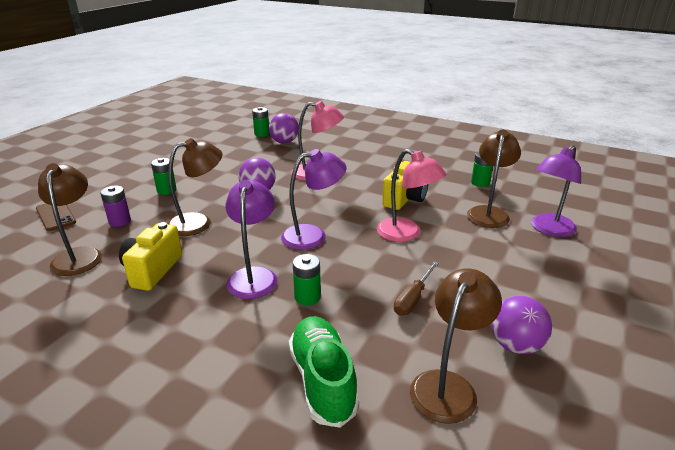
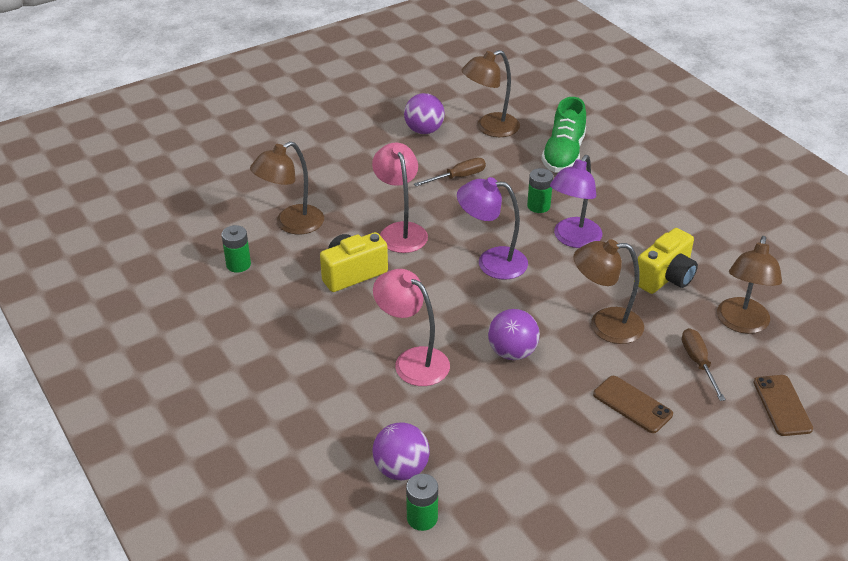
camera: 150 degrees left, 10 degrees up
(120, 221) = (698, 363): purple battery -> brown screwdriver
(166, 190) = (632, 404): green battery -> brown phone
(549, 230) = (267, 188): purple lamp -> none

